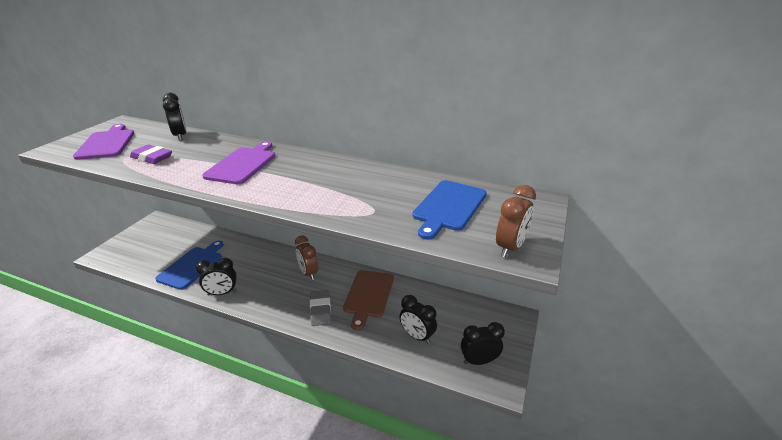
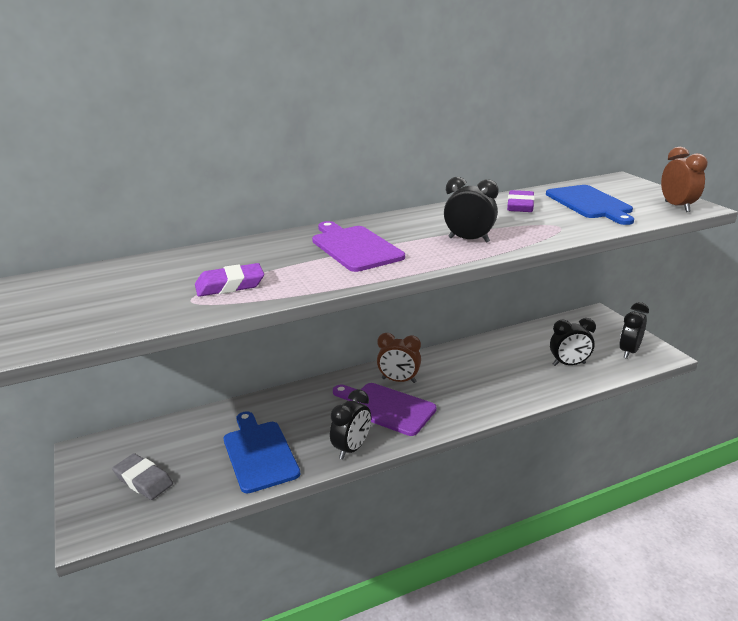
camera: 45 degrees left, 5 degrees down
(107, 143) = (106, 303): purple cutting board -> purple cutting board (386, 408)
(180, 136) = (190, 258): black clock -> black clock (469, 240)
(320, 310) = (470, 397): grey eraser -> grey eraser (143, 480)
(368, 295) = (482, 363): brown cutting board -> none
(398, 184) = (520, 206): none -> purple eraser

